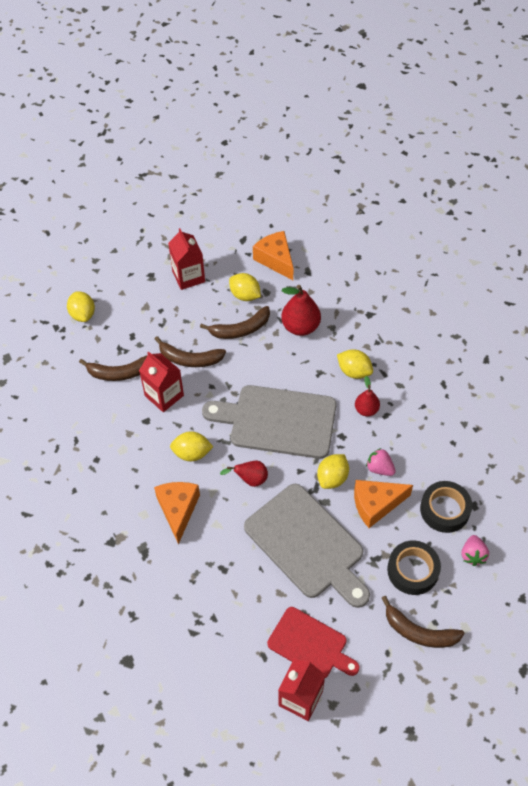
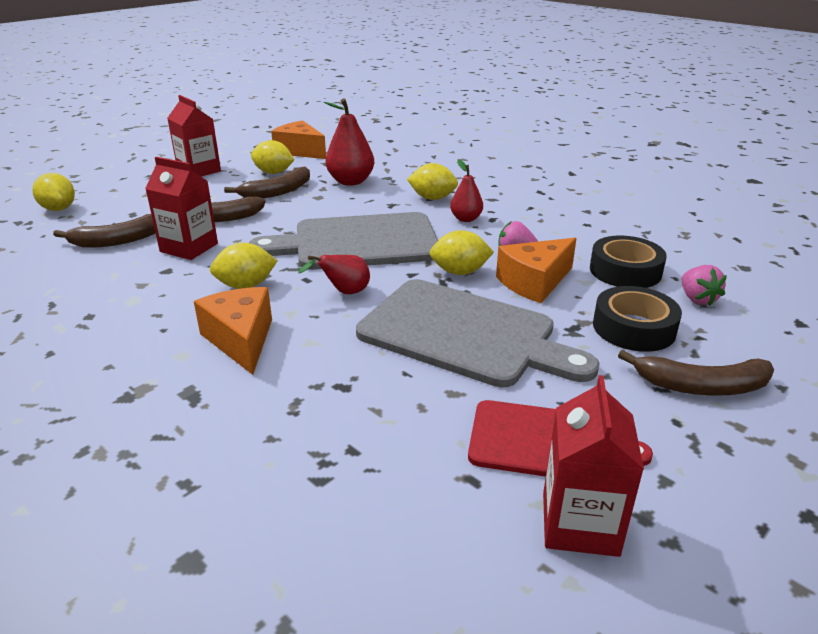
camera: 20 degrees left, 25 degrees down
(332, 478) = (460, 272): yellow lemon -> yellow lemon turned 75 degrees clockwise

